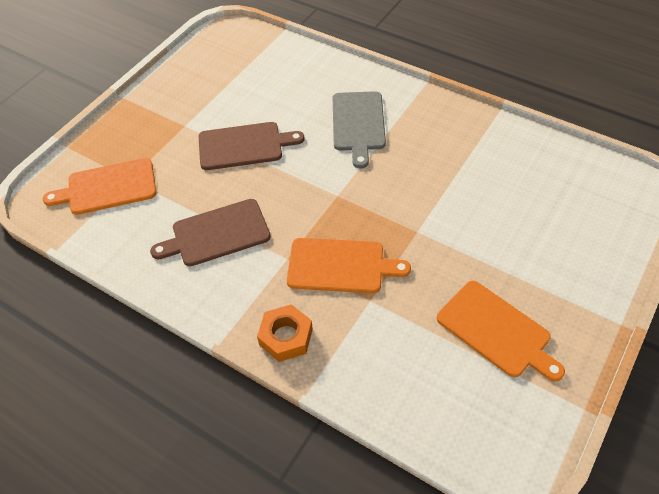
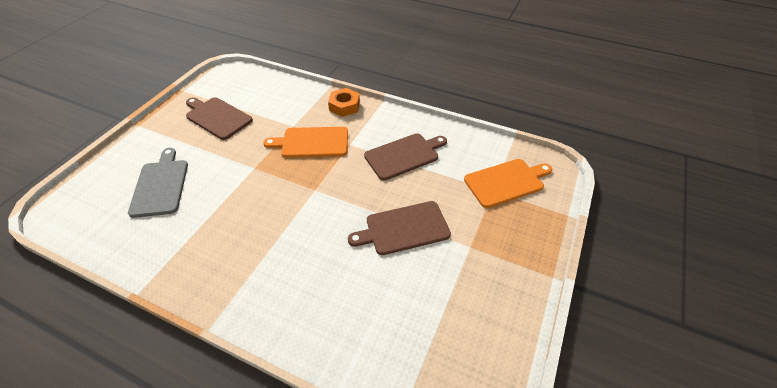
camera: 170 degrees right, 5 degrees down
(358, 124) = (294, 262): grey cutting board -> grey cutting board (160, 185)
(497, 331) = (217, 117): orange cutting board -> brown cutting board

